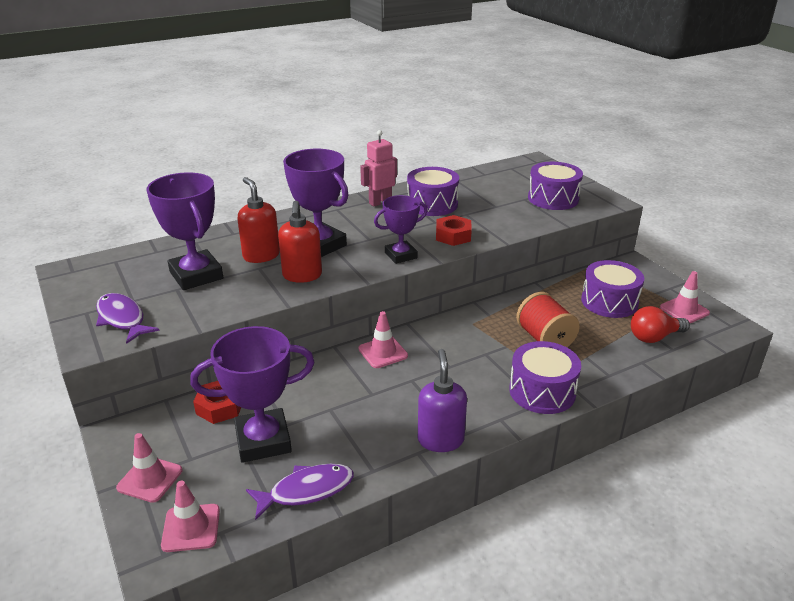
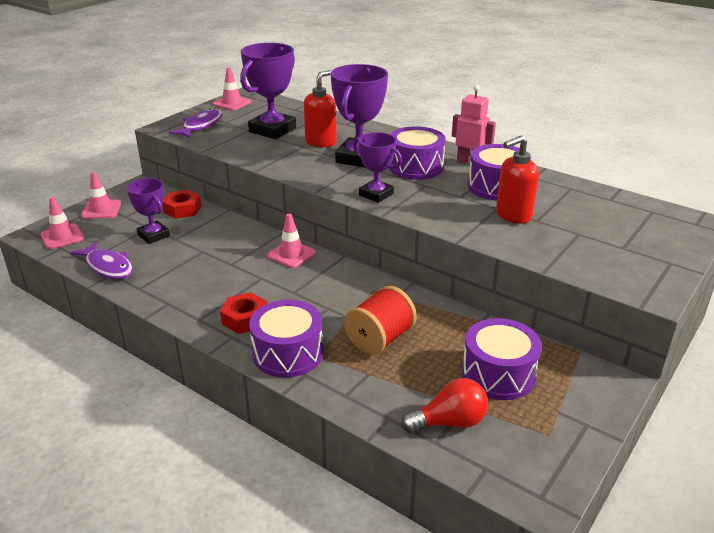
camera: 65 degrees right, 0 degrees up
(263, 440) = (153, 235): purple trophy -> purple trophy, size x0.62
(302, 276) = (304, 164): red soap dispenser -> red soap dispenser (513, 215)
(440, 440) = (188, 310): purple soap dispenser -> none
(453, 236) = (441, 210): red nut -> red nut (245, 319)
(553, 198) = (604, 251): purple drum -> purple drum (415, 167)
(654, 337) = (449, 422): red light bulb -> red light bulb turned 120 degrees clockwise
(684, 310) = (539, 444): pink traffic cone -> pink traffic cone (232, 103)

